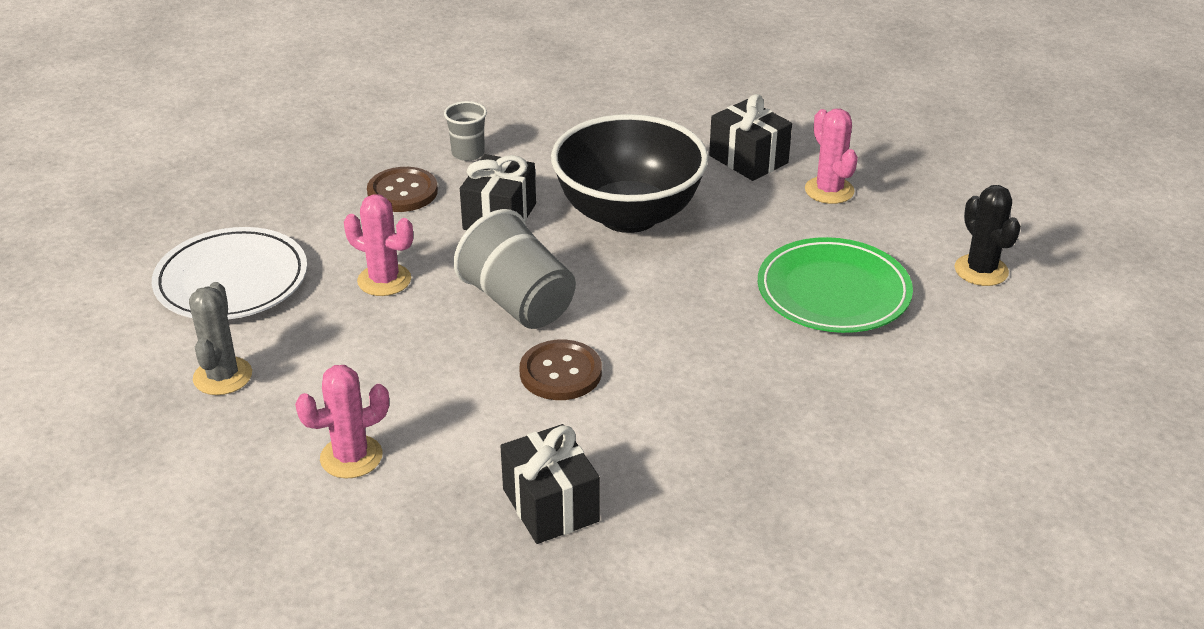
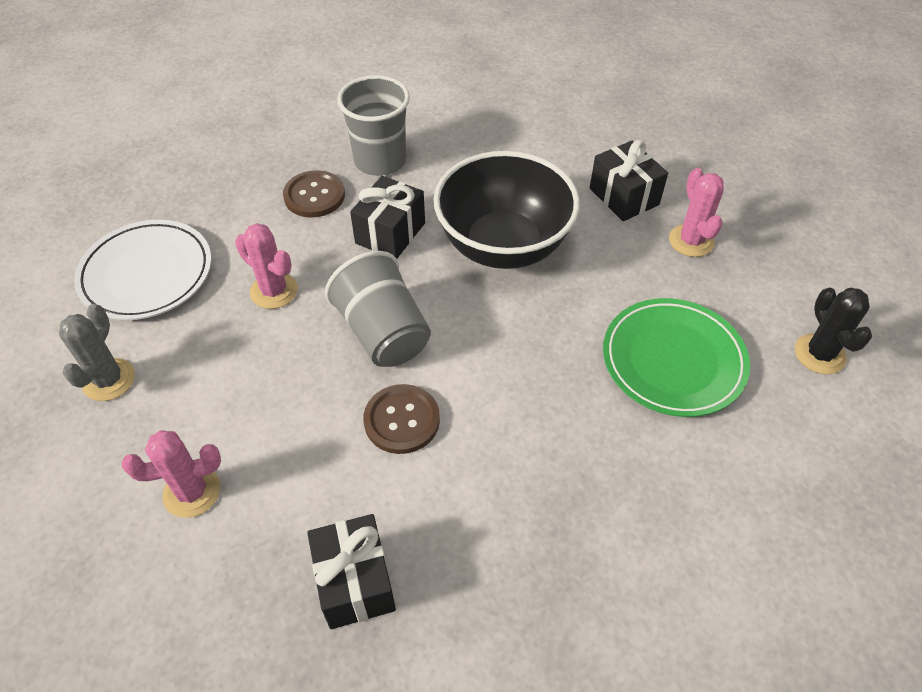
camera: 10 degrees right, 15 degrees up
(468, 153) = (380, 161): grey cup -> grey cup, size x1.83

